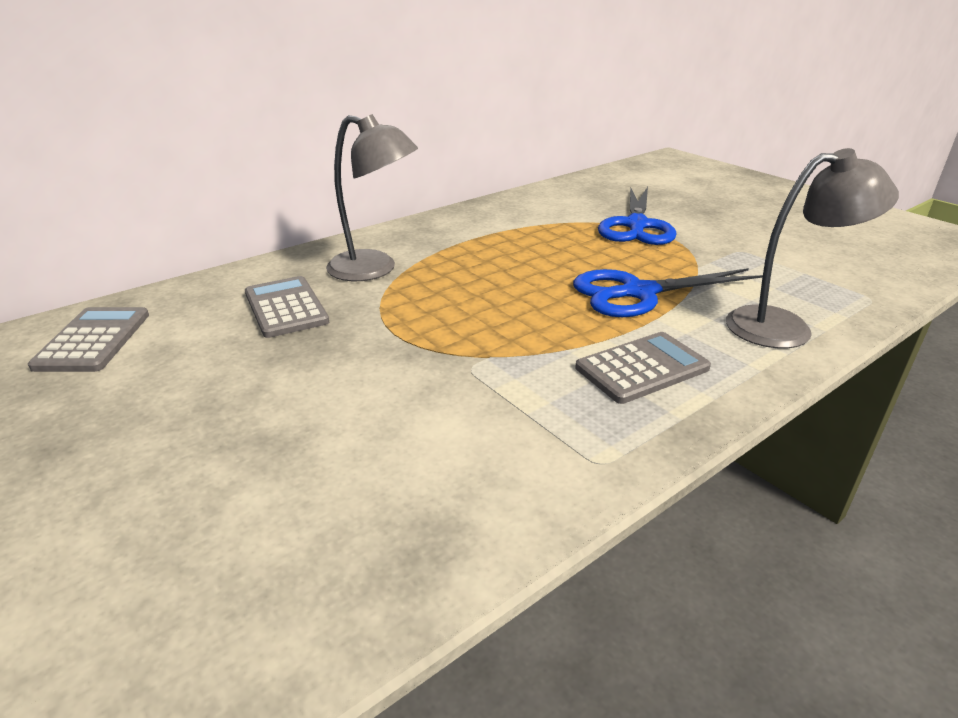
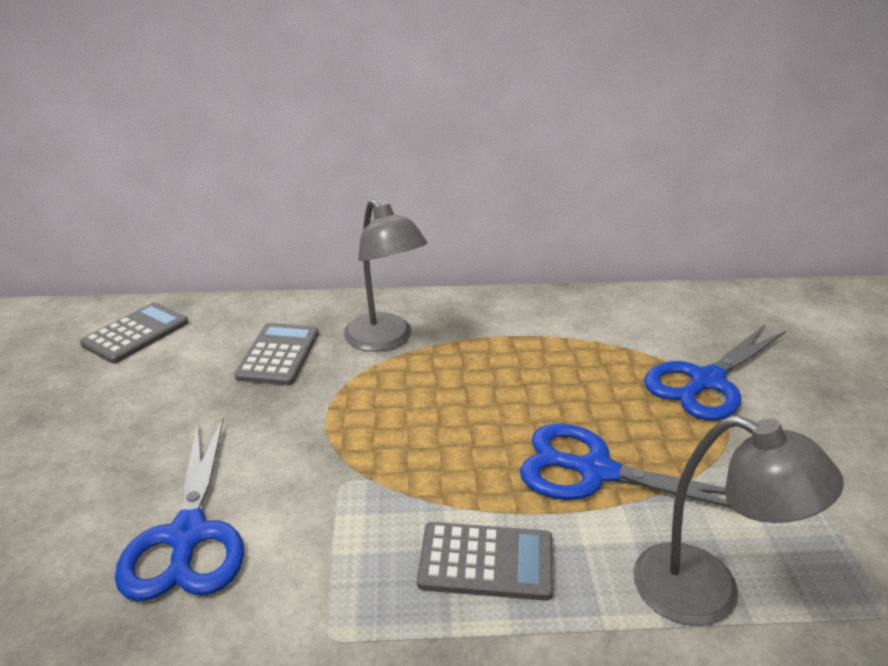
camera: 35 degrees right, 0 degrees up
(381, 459) = (188, 536): none -> blue scissors

